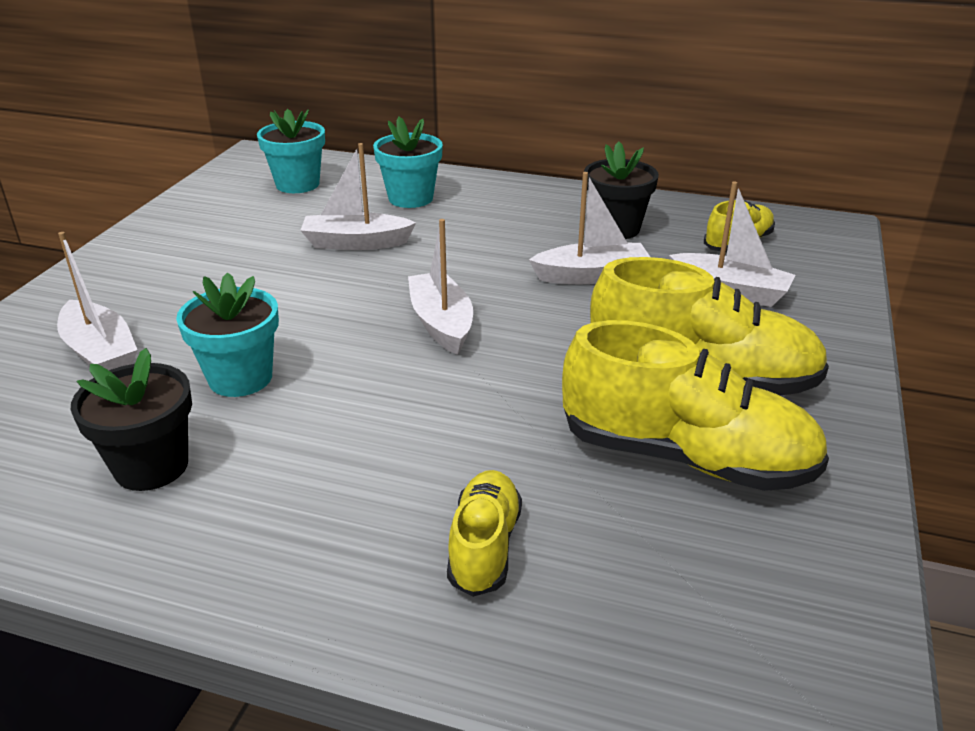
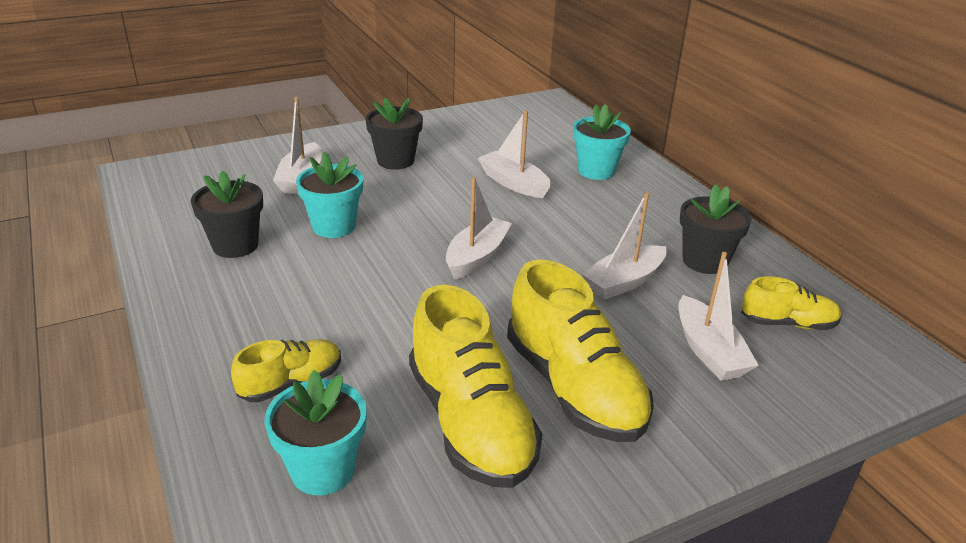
camera: 45 degrees right, 0 degrees up
(189, 280) = (395, 161): none -> black flower pot
(297, 184) = (543, 130): turquoise flower pot -> turquoise flower pot (323, 470)
(591, 275) = (624, 282): white boat -> white boat turned 105 degrees clockwise

